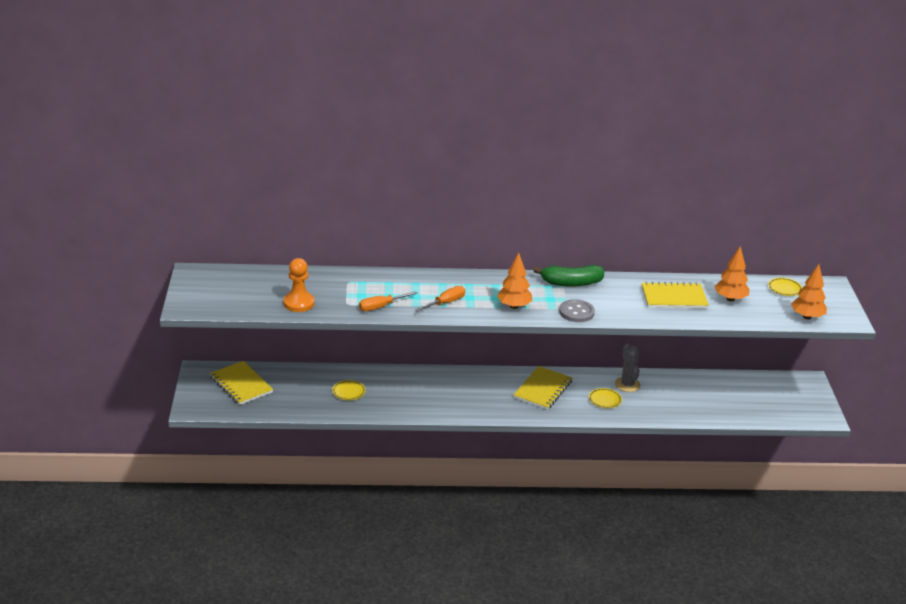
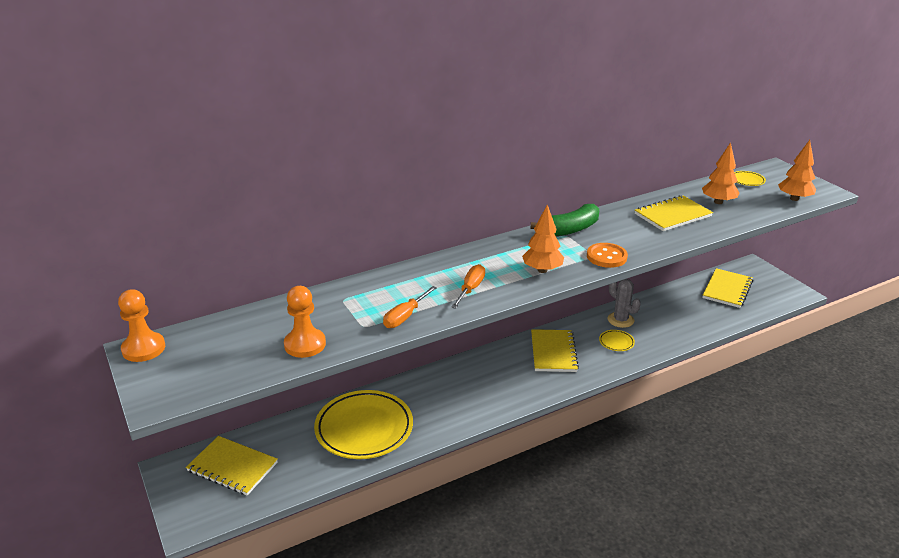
camera: 25 degrees left, 0 degrees up
(197, 273) = (143, 348): none -> orange pawn
(348, 392) = (364, 428): yellow plate -> yellow plate, size x2.43
(576, 312) = (606, 257): grey button -> orange button
(757, 392) = (727, 289): none -> yellow notebook

